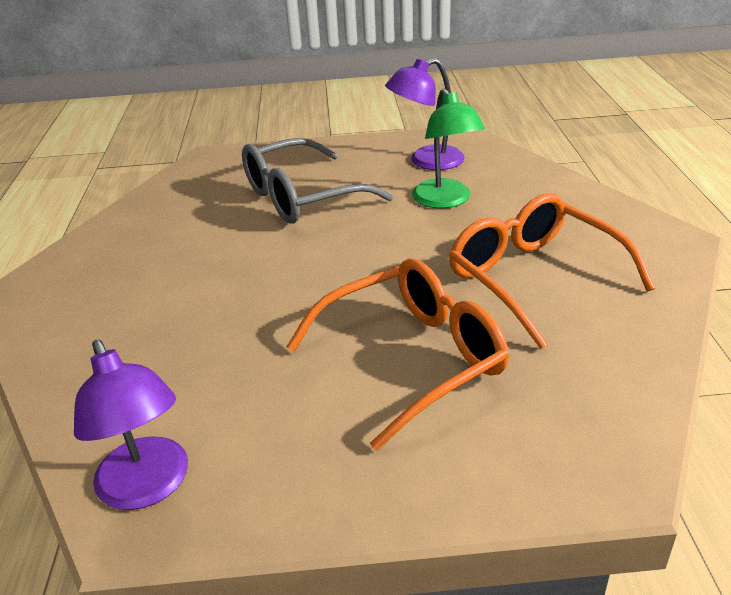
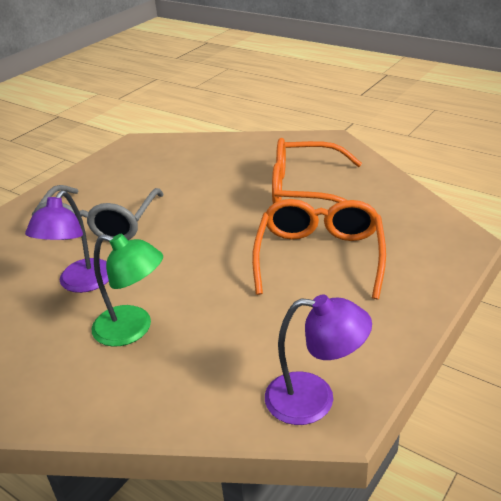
camera: 50 degrees left, 0 degrees up
(426, 161) = (140, 165): purple lamp -> purple lamp (80, 283)
(445, 201) = (193, 179): green lamp -> green lamp (133, 329)

